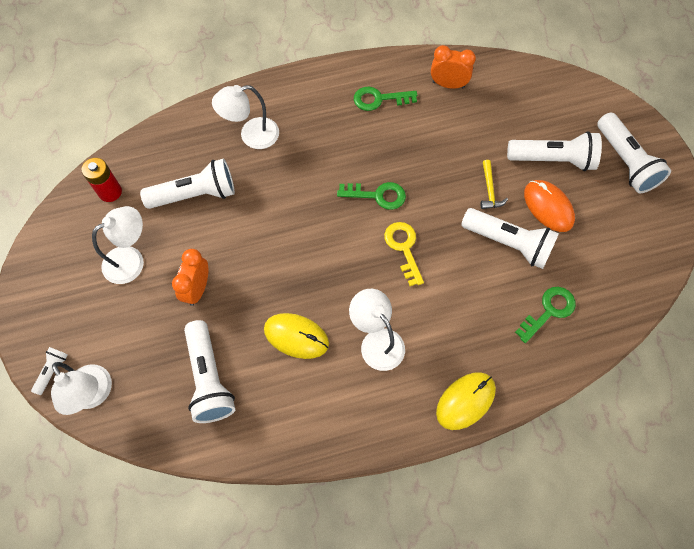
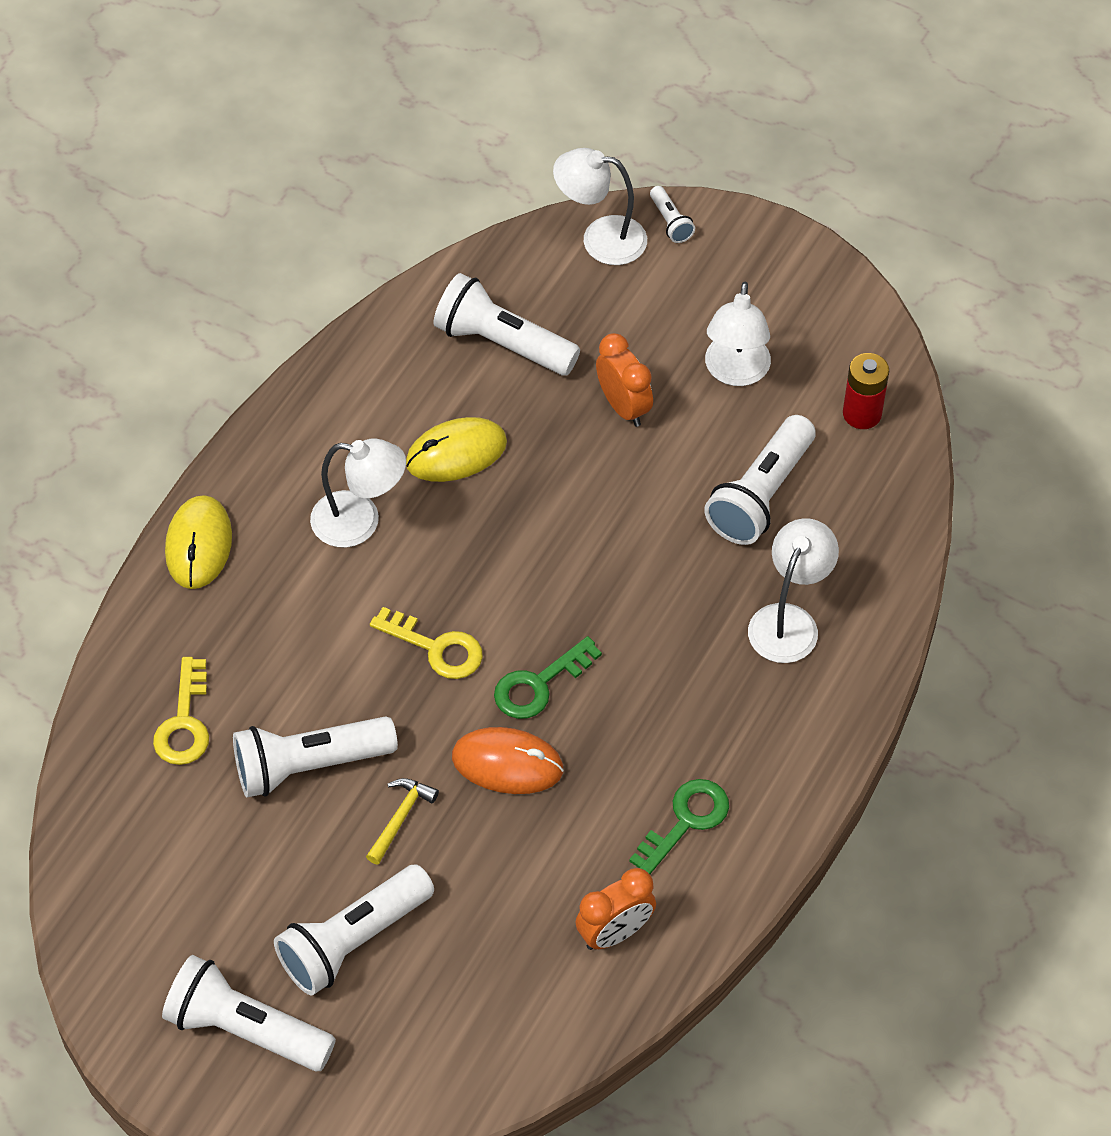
camera: 135 degrees right, 10 degrees down
(489, 190) = (400, 818): yellow hammer -> yellow hammer turned 75 degrees clockwise
(548, 207) = (300, 861): orange mouse -> orange mouse (507, 763)
(549, 311) = (184, 722): green key -> yellow key

